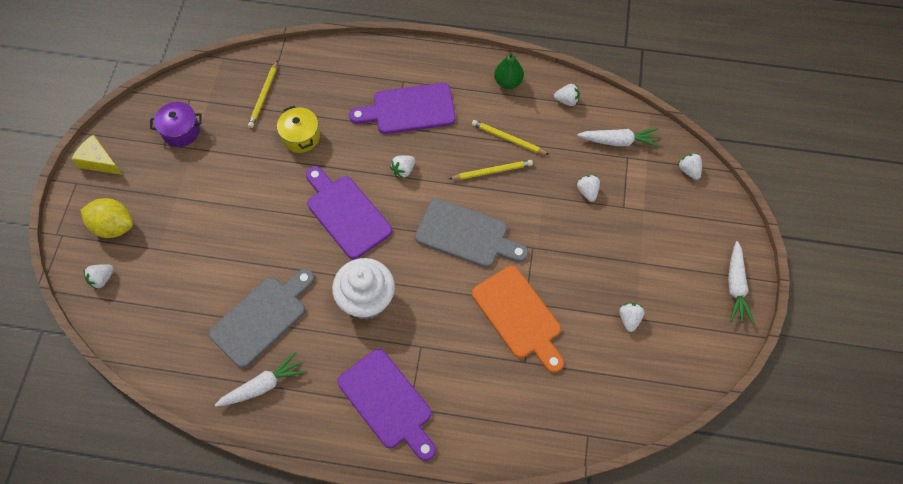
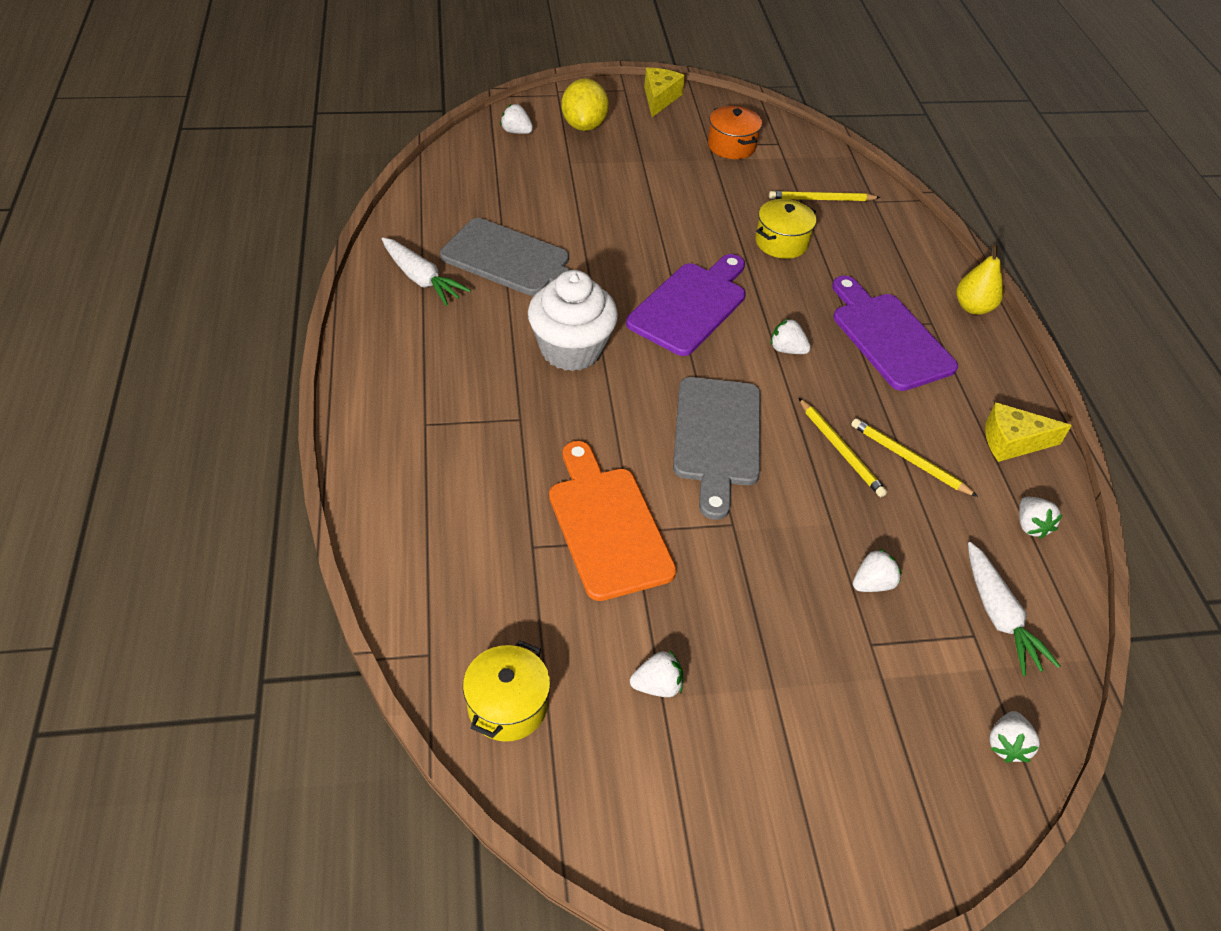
camera: 70 degrees right, 15 degrees down
(181, 131) = (731, 146): purple pot -> orange pot
(388, 402) = (427, 399): purple cutting board -> none
(397, 53) = (973, 307): none -> yellow pear
(508, 82) = (1012, 442): green pear -> yellow cheese
(508, 139) = (909, 459): yellow pencil -> yellow pencil turned 60 degrees counterclockwise
(519, 316) = (607, 526): orange cutting board -> orange cutting board turned 120 degrees clockwise
(628, 399) = (507, 706): none -> yellow pot
(689, 170) = (1006, 745): white strawberry -> white strawberry turned 150 degrees clockwise
(735, 287) = (794, 869): white carrot -> none

